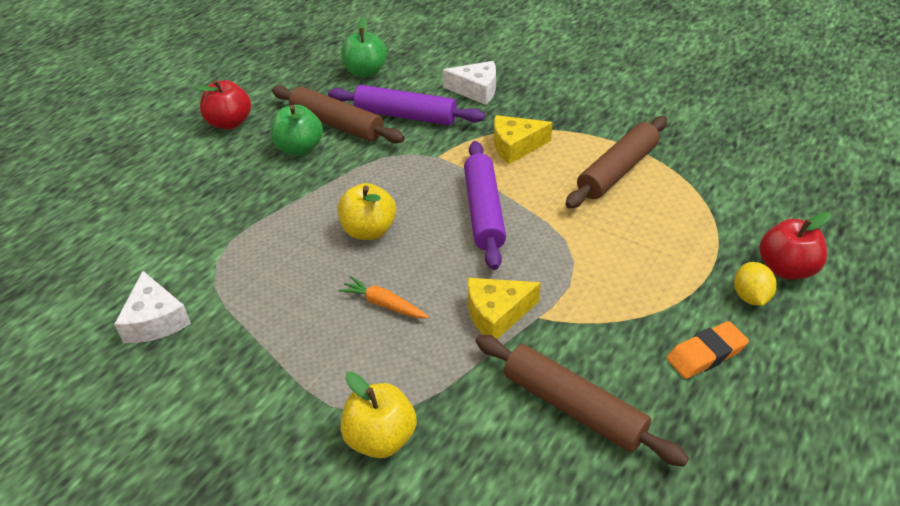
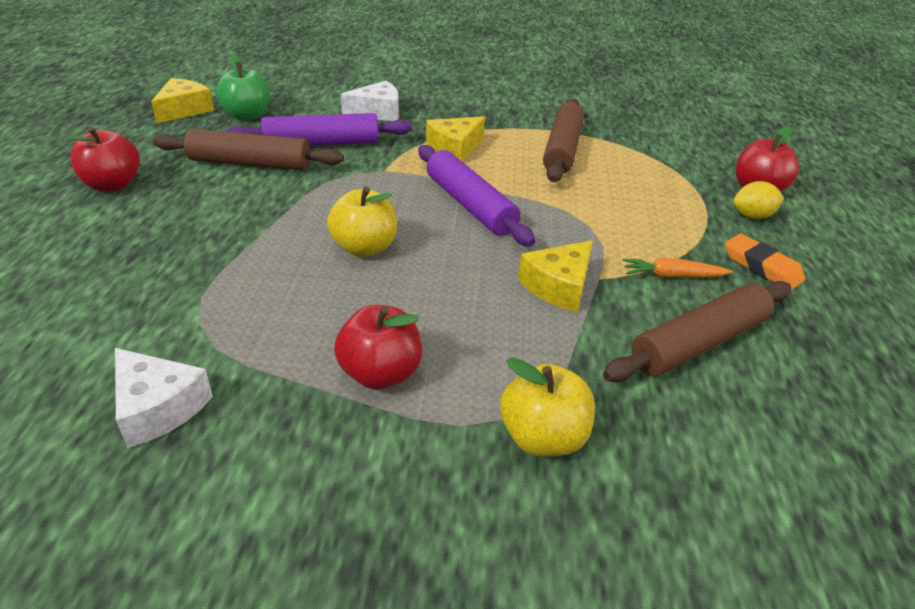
camera: 30 degrees left, 5 degrees down
(299, 148) = (222, 192): green apple -> none
(305, 344) = (380, 373): none -> red apple
(321, 56) = (184, 110): none -> yellow cheese
(384, 304) = (437, 309): orange carrot -> orange carrot (672, 276)
(573, 407) = (698, 343): brown rolling pin -> brown rolling pin turned 45 degrees counterclockwise
(706, 354) = (762, 267): orange eraser -> orange eraser turned 75 degrees counterclockwise
(750, 297) = (752, 216): yellow lemon -> yellow lemon turned 75 degrees counterclockwise

